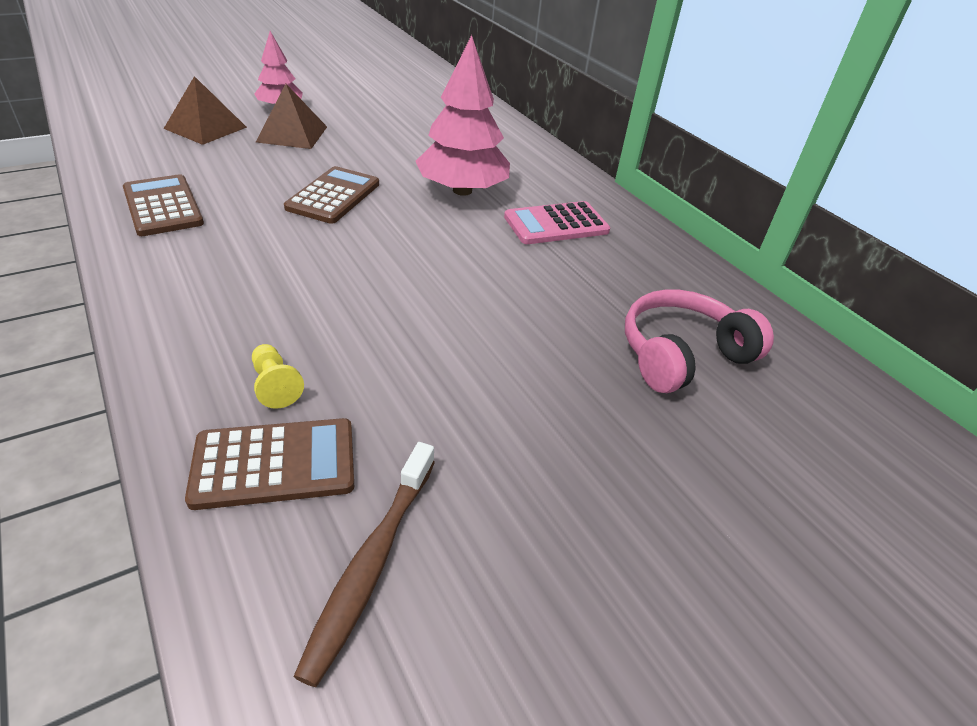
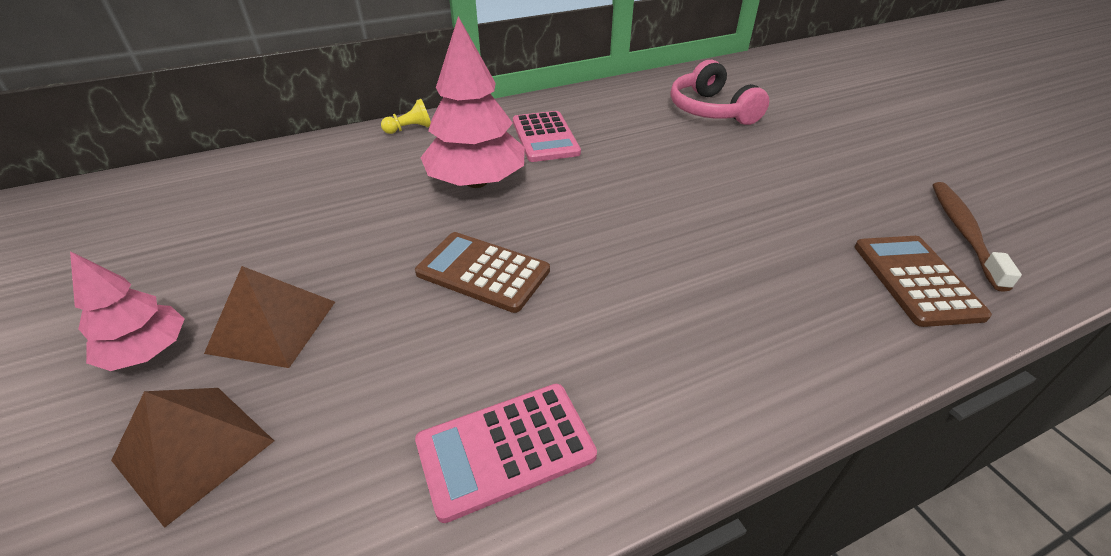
camera: 80 degrees left, 0 degrees up
(163, 206) = (505, 449): brown calculator -> pink calculator
(275, 385) = (832, 288): yellow pawn -> yellow pawn (410, 129)
(371, 563) = (963, 232): brown toothbrush -> brown toothbrush turned 105 degrees counterclockwise

